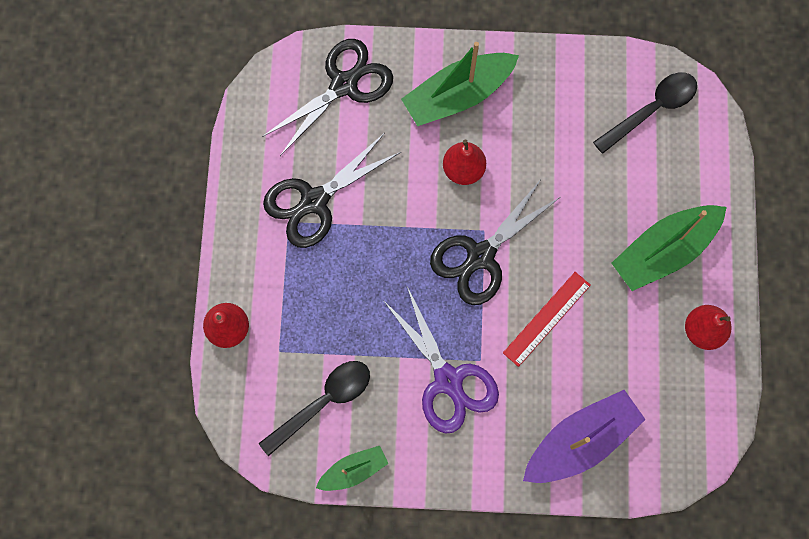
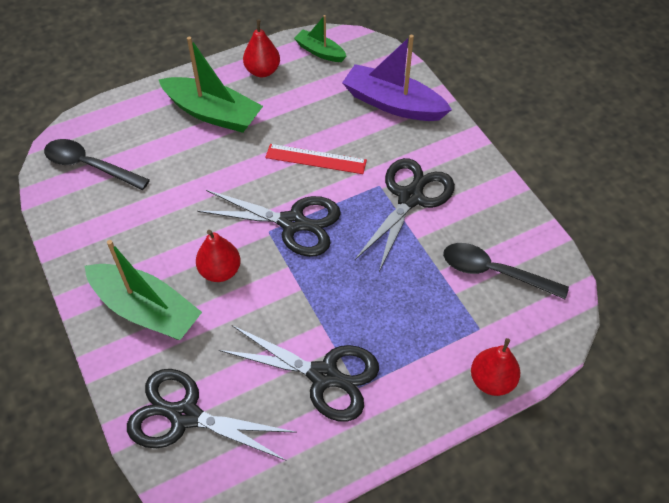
camera: 120 degrees left, 20 degrees down
(353, 470) = (527, 225): green boat -> green boat (320, 52)
(448, 380) = (410, 198): purple scissors -> black scissors

